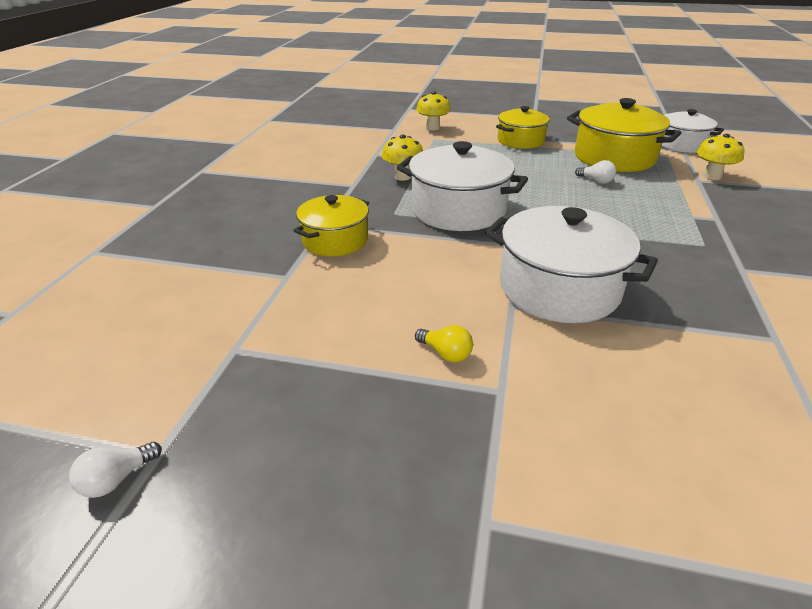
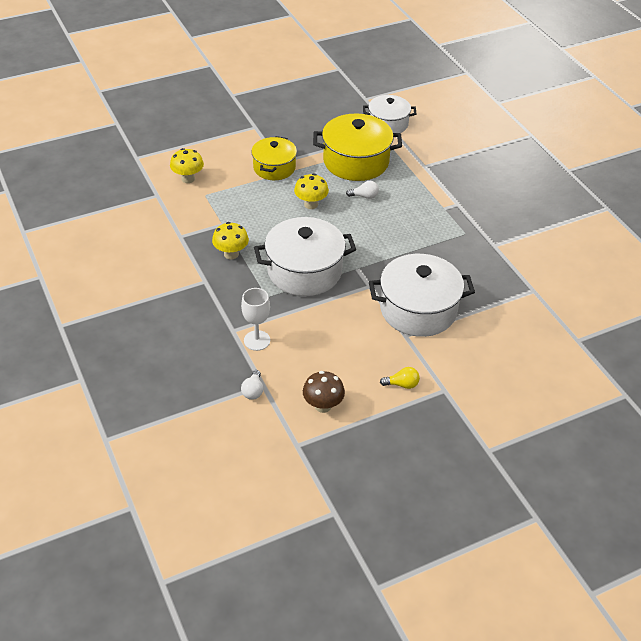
camera: 40 degrees left, 10 degrees up
(117, 479) = (332, 531): white light bulb -> white light bulb (253, 391)
(319, 326) = (323, 405): none -> brown mushroom
(335, 240) = (257, 340): yellow pot -> white goblet
(712, 176) = (429, 157): yellow mushroom -> yellow mushroom (311, 204)

